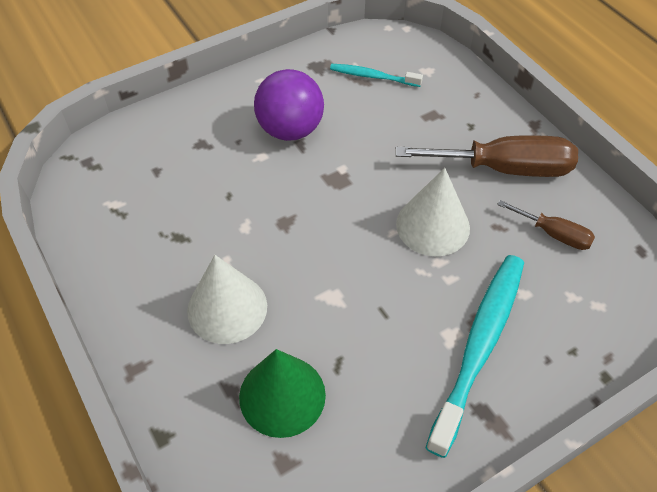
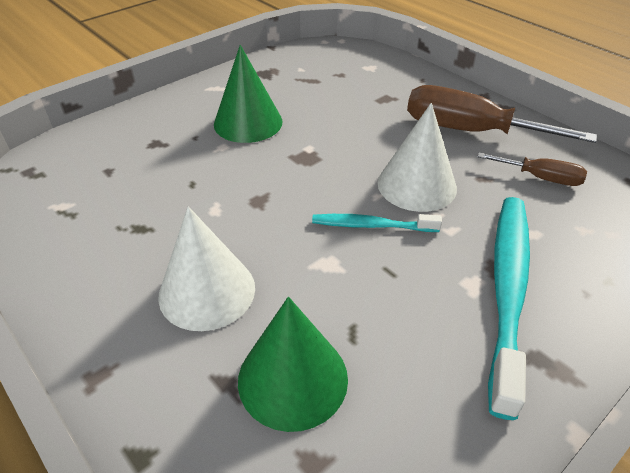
camera: 10 degrees left, 10 degrees down
(290, 130) = (248, 122): purple ball -> green cone
(373, 76) = (320, 75): turquoise toothbrush -> turquoise toothbrush (371, 225)
(504, 168) = (470, 131): brown screwdriver -> brown screwdriver turned 150 degrees counterclockwise

